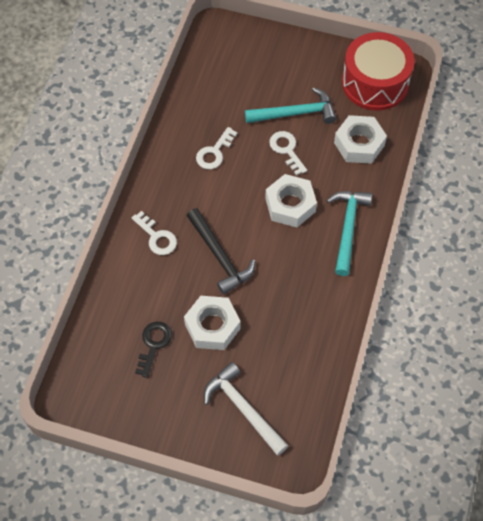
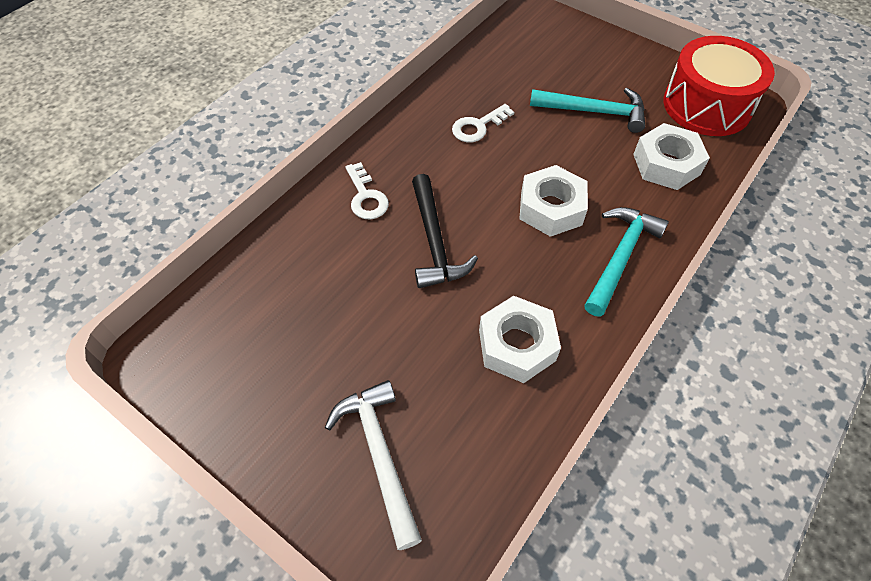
camera: 20 degrees right, 5 degrees down
(153, 344) = (298, 323): black key -> none
(212, 326) = (386, 325): white nut -> white nut (516, 345)
(286, 150) = (569, 147): white key -> none

